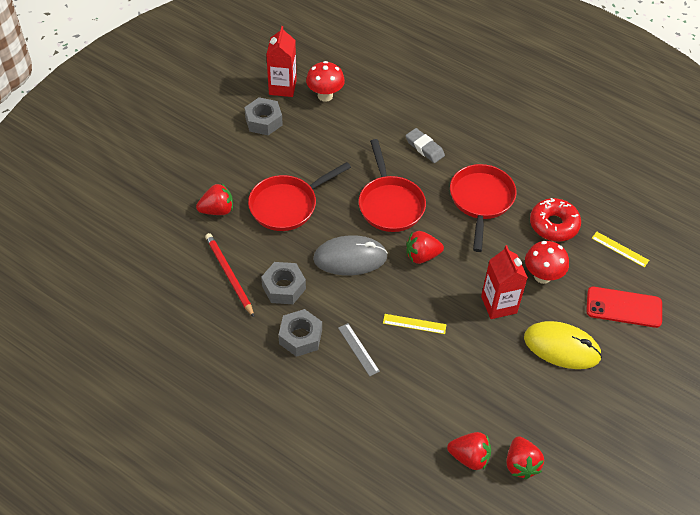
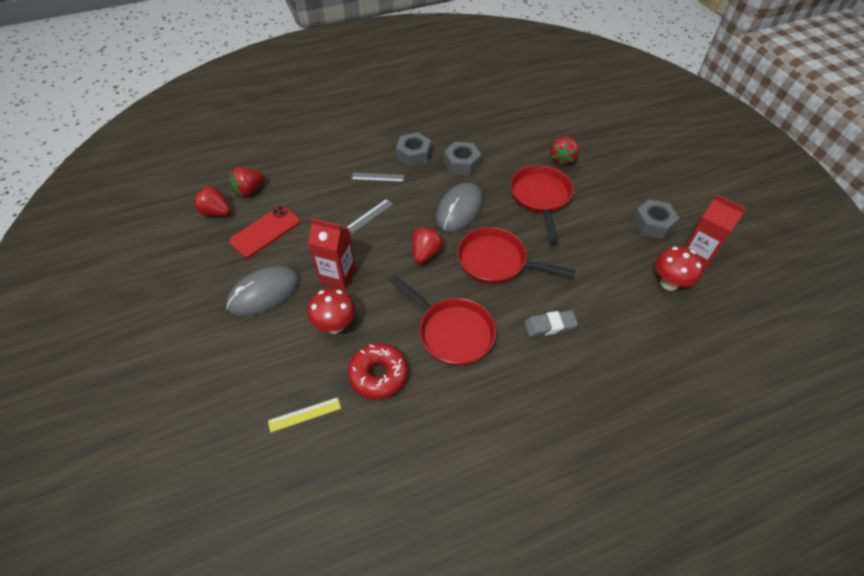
camera: 125 degrees right, 0 degrees up
(229, 275) = (495, 143): red pencil -> none
(414, 324) = (369, 216): yellow ruler -> grey ruler
(561, 347) = (264, 293): yellow mouse -> grey mouse
(623, 307) = (250, 367): red phone -> red phone (265, 231)

